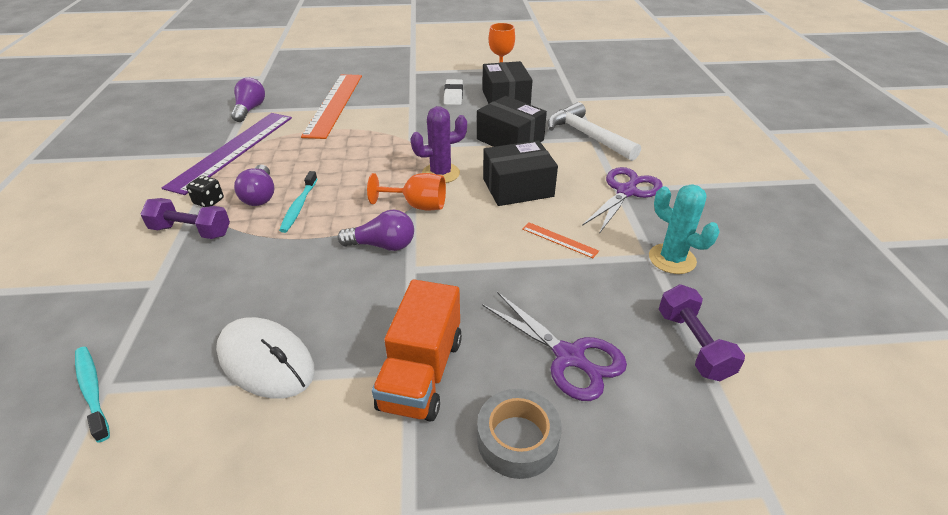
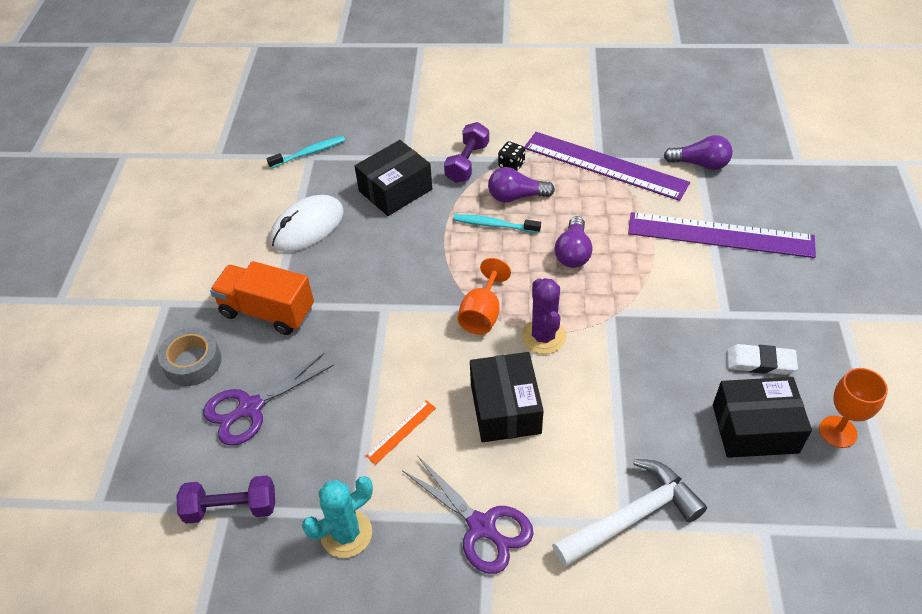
camera: 100 degrees right, 10 degrees up
(334, 104) = (720, 235): orange ruler -> purple ruler
(382, 245) = (422, 287): purple light bulb -> purple light bulb (573, 253)
(510, 139) = (623, 416): black box -> black box (395, 190)

